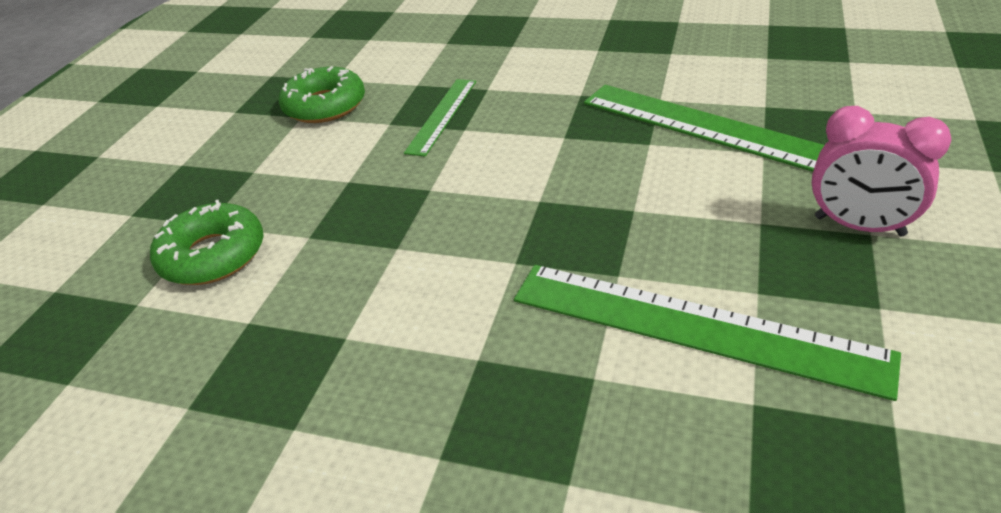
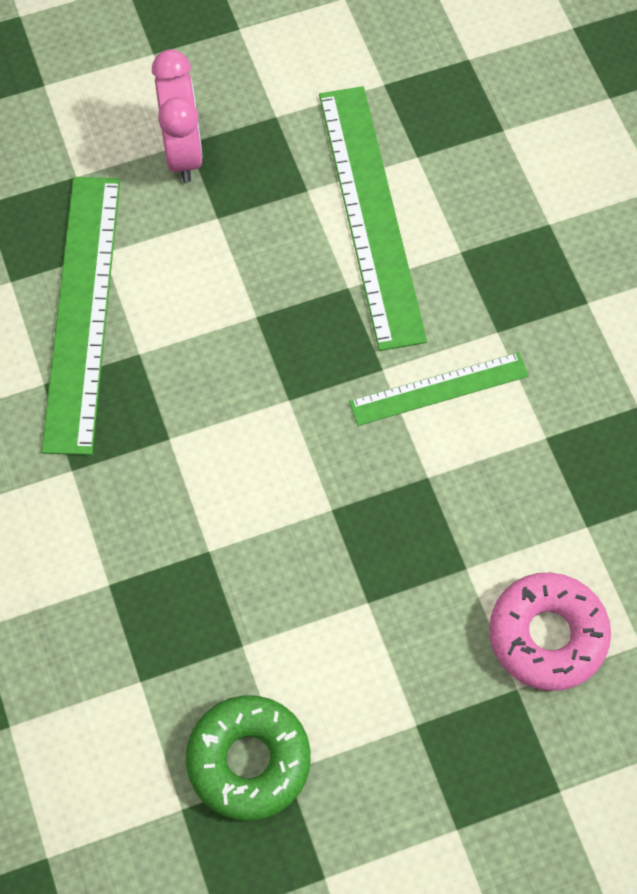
camera: 130 degrees left, 25 degrees up
(213, 255) = (547, 636): green donut -> pink donut
(442, 115) = (195, 595): green ruler -> green ruler (439, 389)

